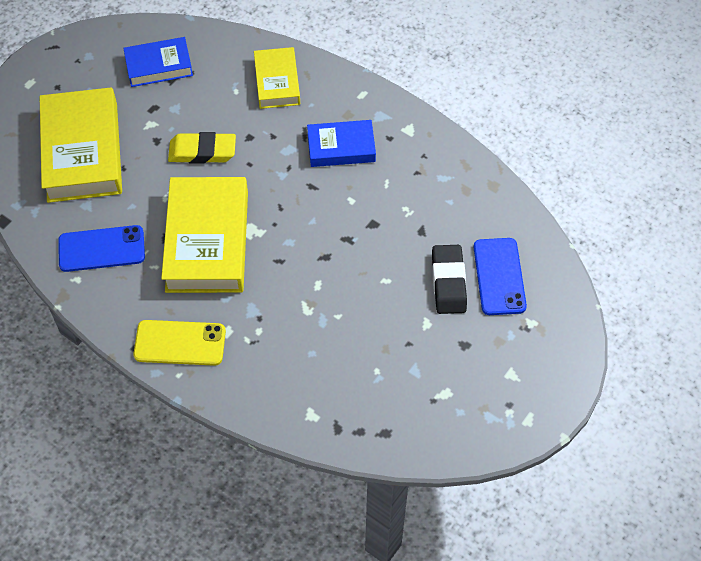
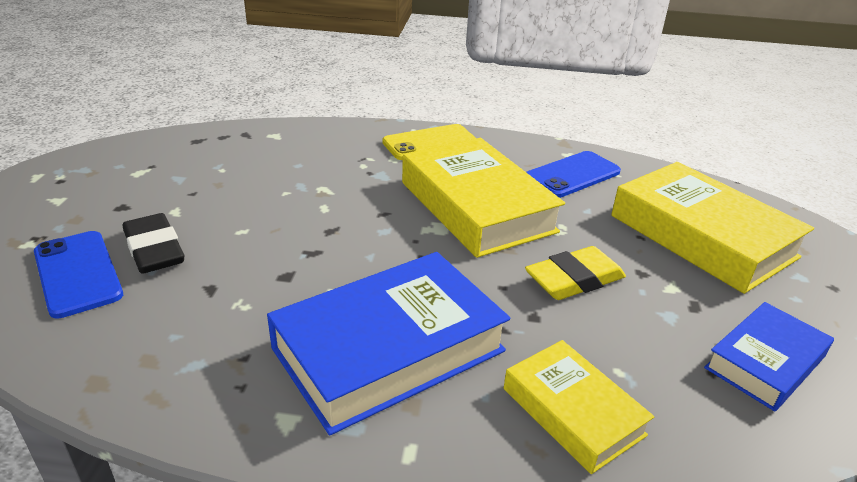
camera: 150 degrees right, 25 degrees down
(341, 147) = (389, 349): blue book -> blue book, size x1.75

